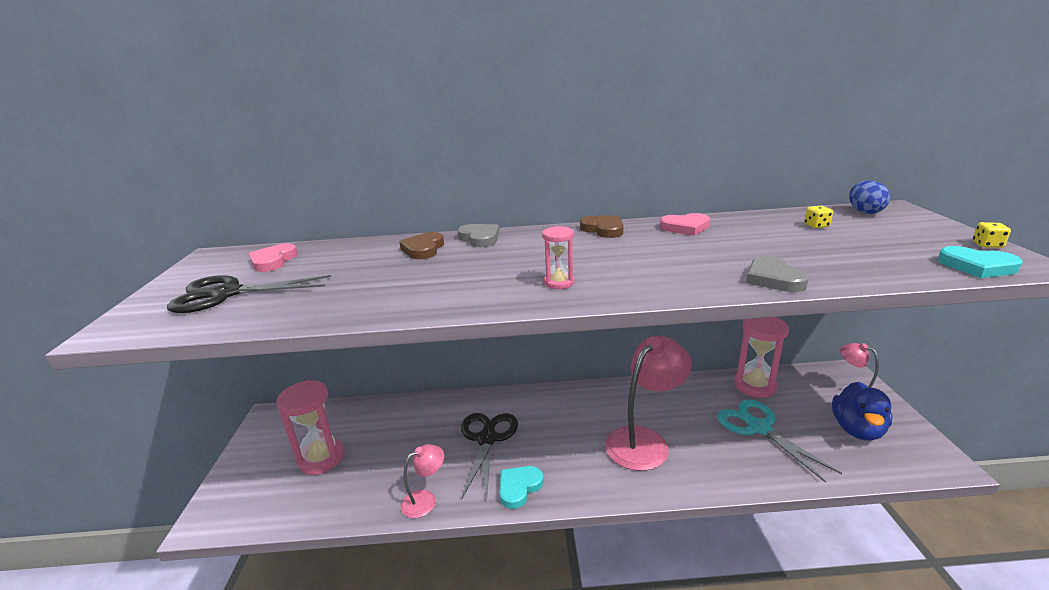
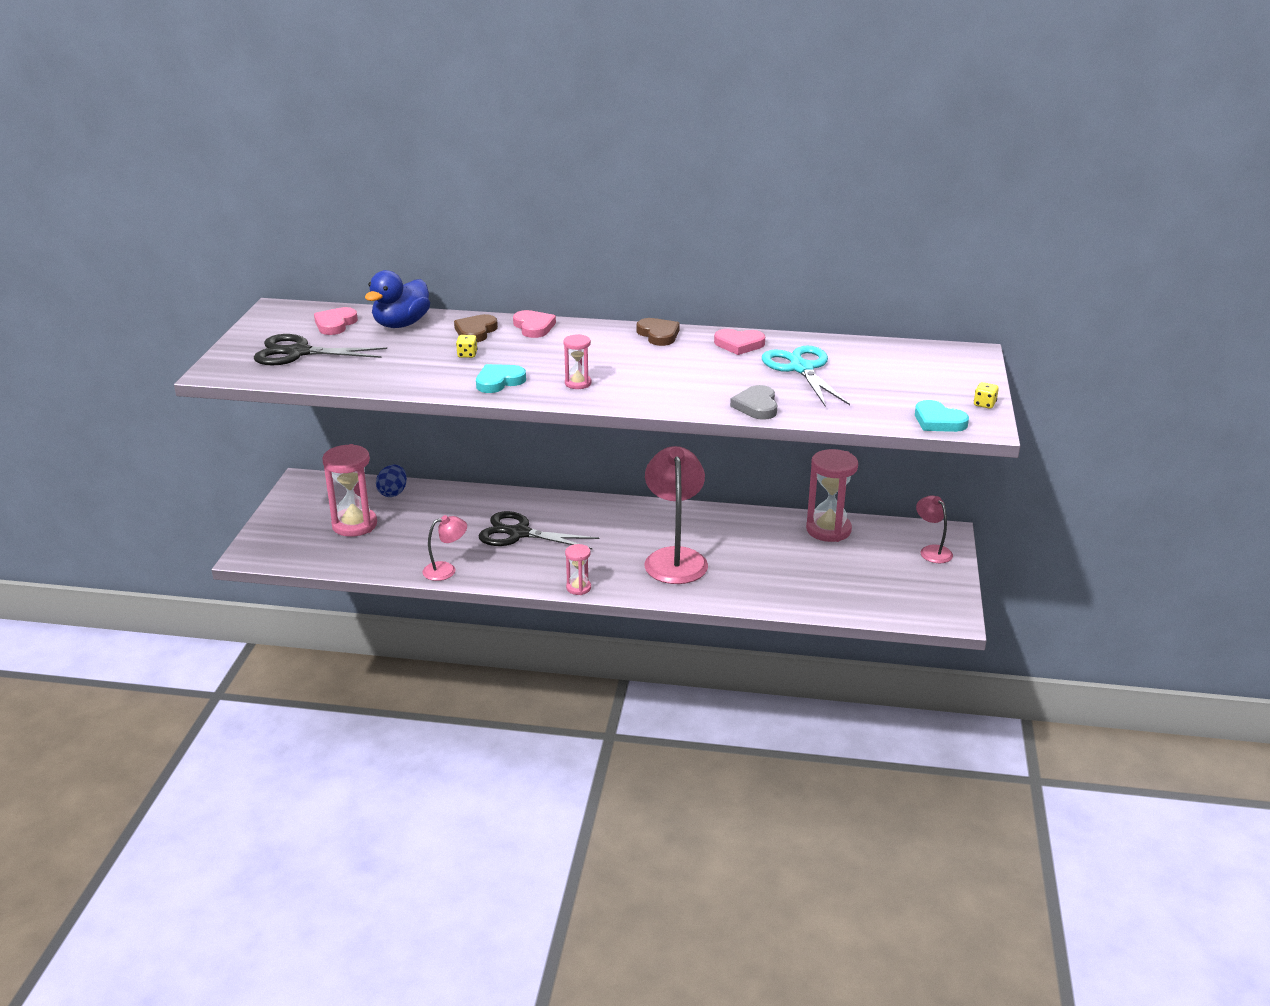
camera: 10 degrees right, 5 degrees up
(480, 238) = (534, 327): grey heart -> pink heart
(487, 439) = (519, 533): black scissors -> black scissors turned 90 degrees counterclockwise
(519, 487) = (534, 574): turquoise heart -> turquoise heart (499, 381)
(571, 497) = (578, 588): none -> pink hourglass
(644, 440) = (675, 558): pink lamp -> pink lamp turned 60 degrees counterclockwise
(759, 428) = (798, 565): turquoise scissors -> turquoise scissors (801, 369)
(816, 225) = (865, 361): yellow dice -> yellow dice (467, 355)
(857, 429) = (897, 581): blue duck -> blue duck (401, 324)
(864, 212) = (935, 353): blue egg -> blue egg (393, 493)

